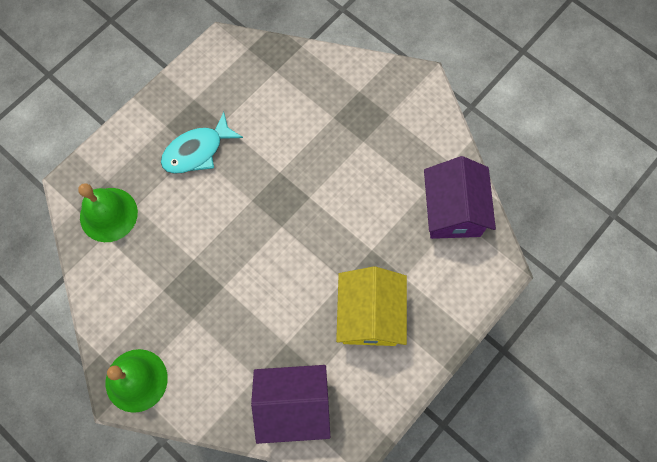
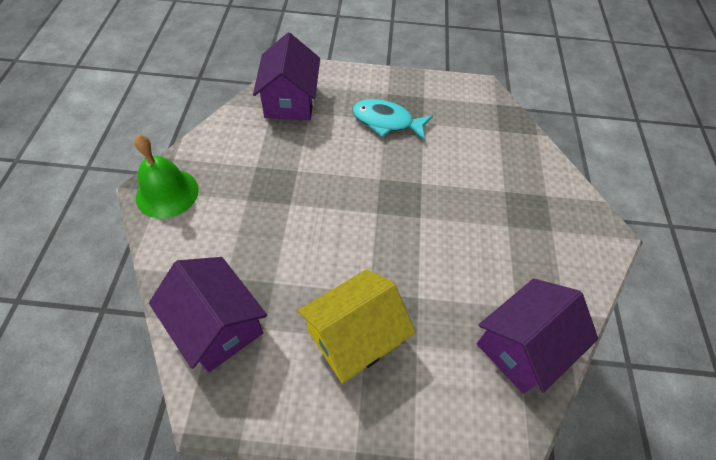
camera: 50 degrees right, 15 degrees down
(108, 214) = (290, 101): green bell -> purple house

